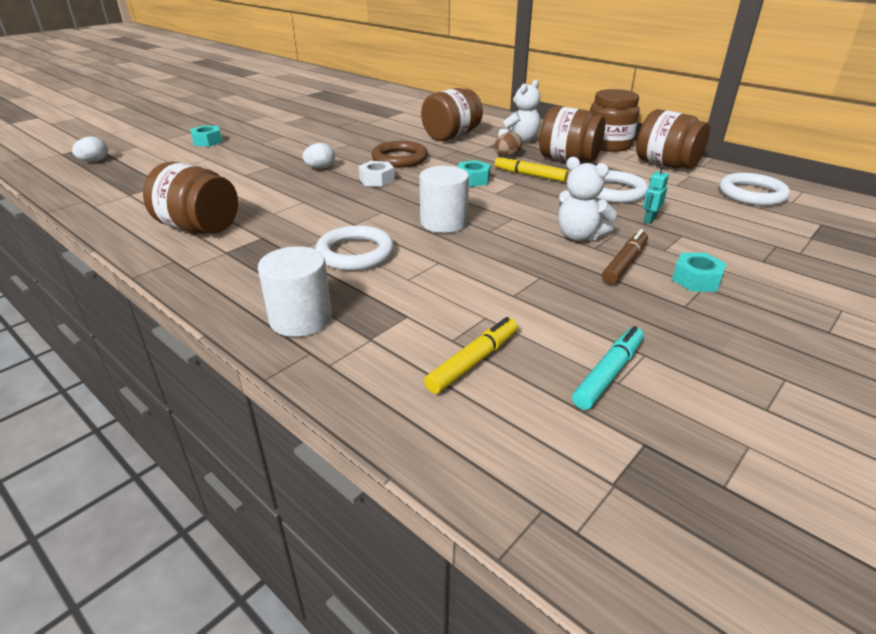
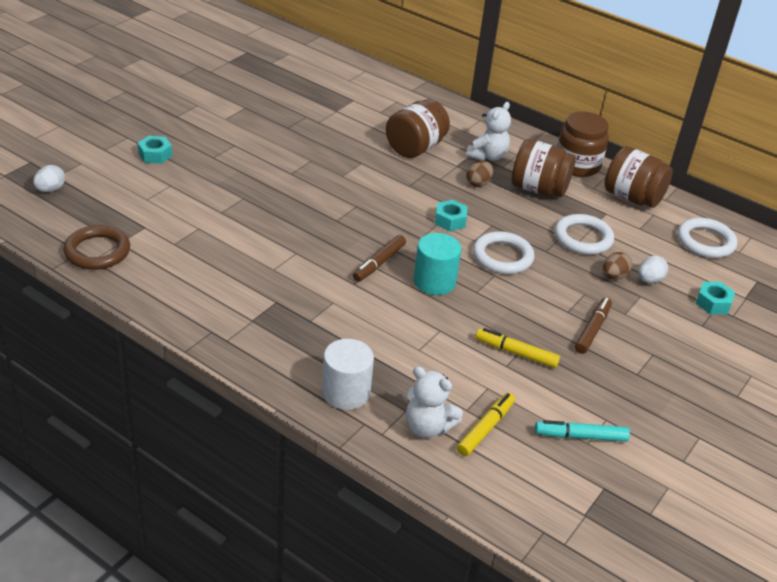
camera: 10 degrees left, 5 degrees up
(199, 228) = (213, 290): brown jar -> none
(320, 168) = (294, 202): white egg -> white egg (649, 280)
(355, 253) = (366, 320): white ring -> white ring (502, 257)
(377, 180) = (357, 221): white nut -> none
(388, 209) = (379, 263): none -> brown marker
(400, 159) = (371, 187): brown ring -> brown ring (97, 251)
(443, 222) = (434, 281): white cylinder -> turquoise cylinder
(530, 175) = (503, 213): yellow marker -> yellow marker (516, 353)
(579, 236) = (554, 298): white teddy bear -> white teddy bear (428, 427)
(608, 374) = (580, 436): turquoise marker -> turquoise marker turned 120 degrees counterclockwise
(649, 219) = (614, 276): turquoise robot -> brown egg
(696, 280) = (647, 347): turquoise nut -> turquoise nut (713, 303)

